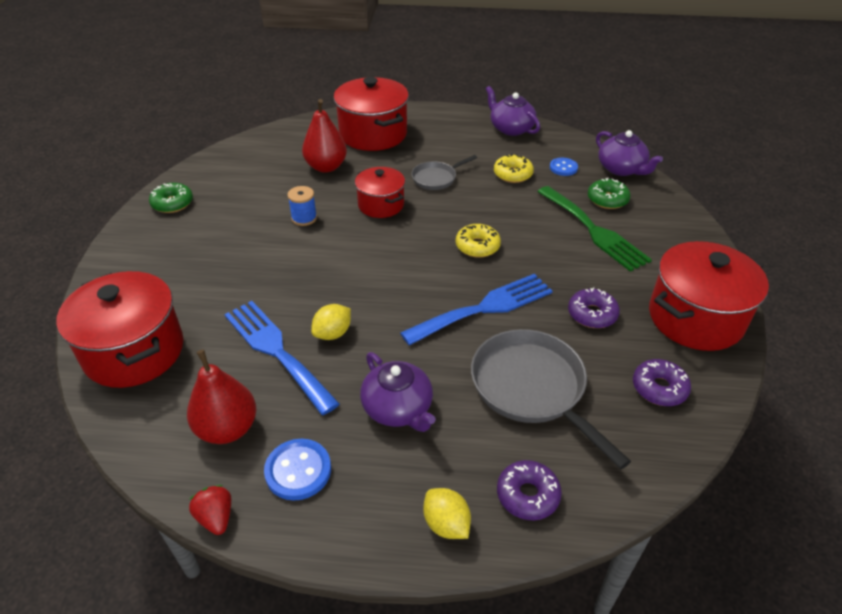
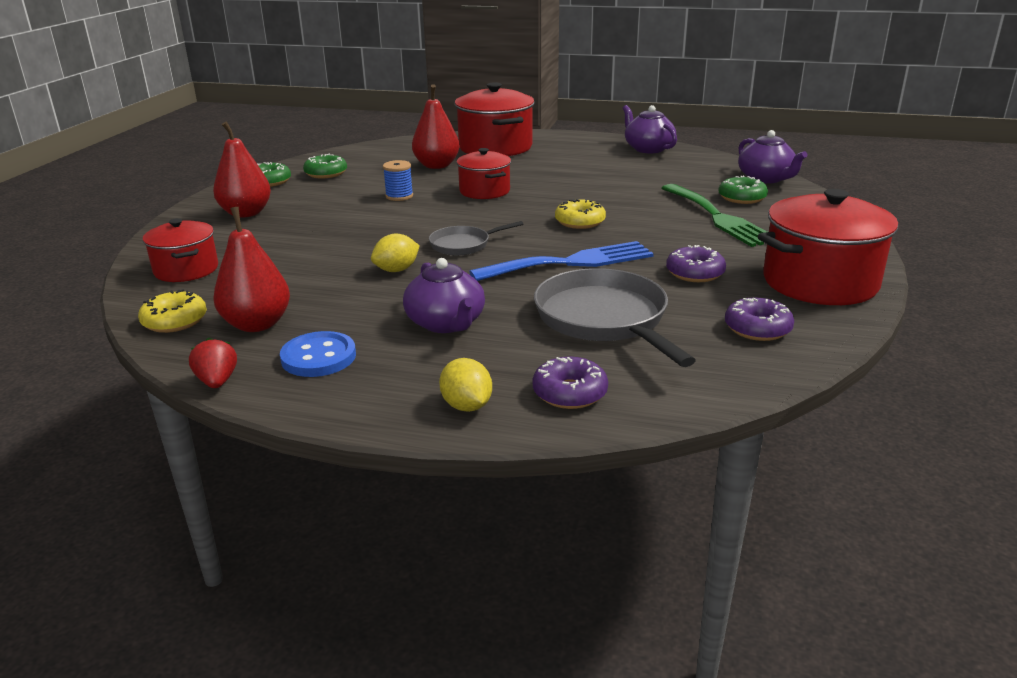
camera: 10 degrees right, 15 degrees down
(134, 351) = (186, 270): red pot -> red pot, size x0.60
(165, 256) = (246, 213): none -> red pear
(224, 186) = (326, 173): none -> green donut
(276, 351) = (331, 278): blue fork -> none
(436, 178) = (552, 177): grey pan -> grey pan (463, 245)
(513, 174) = (638, 177): yellow donut -> yellow donut (175, 321)
(563, 168) = (698, 175): blue button -> none

